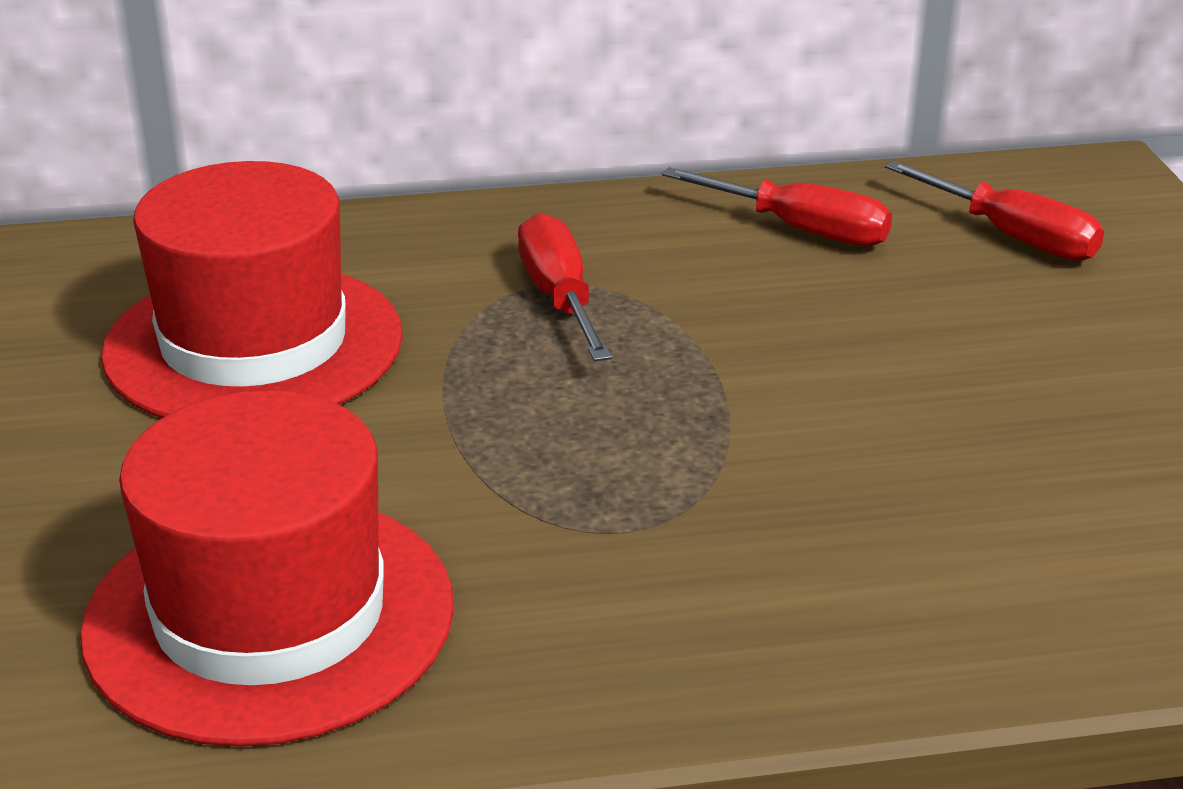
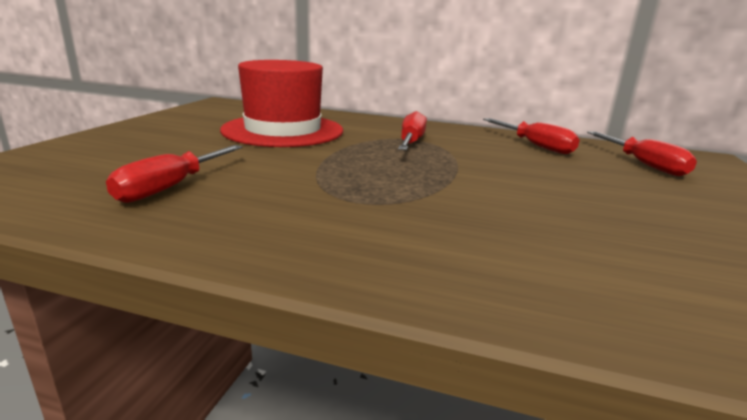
camera: 25 degrees right, 10 degrees down
(270, 616) = (171, 187): red hat -> red screwdriver

